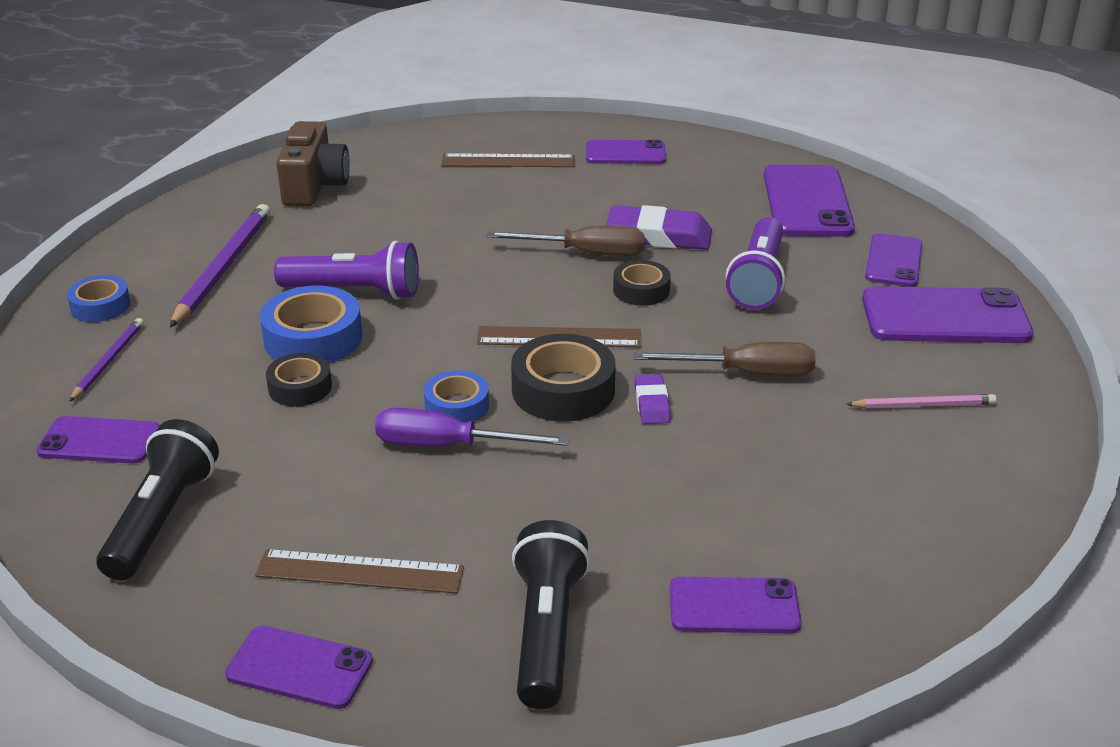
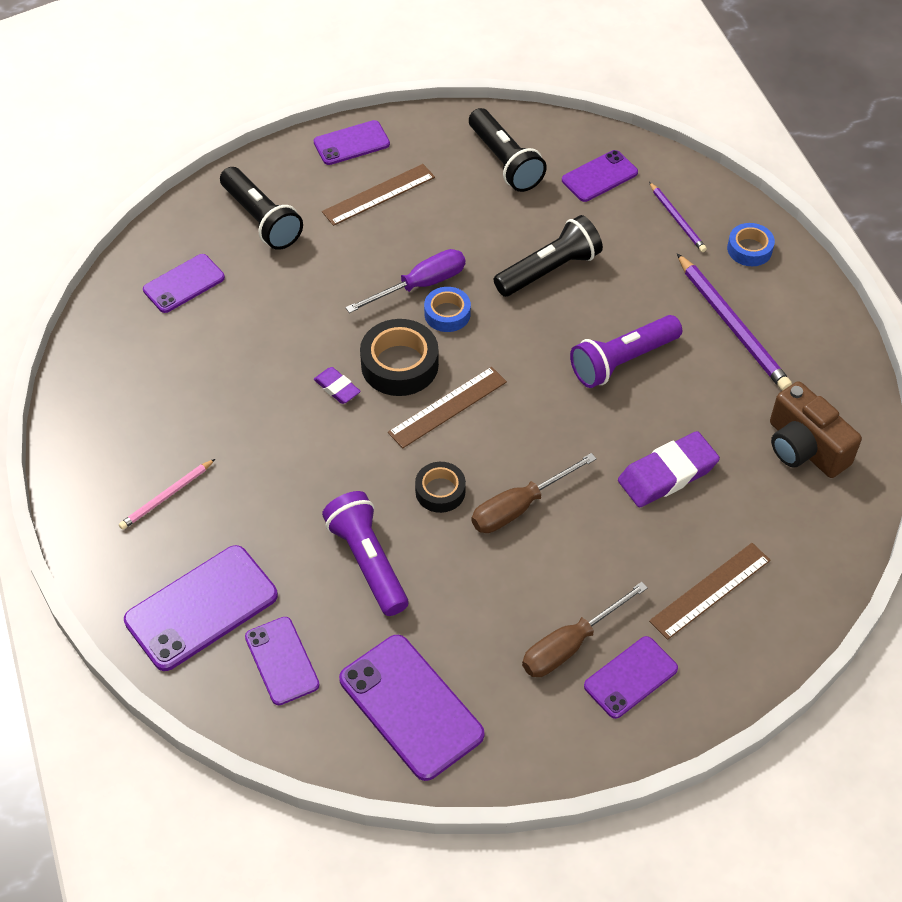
camera: 140 degrees right, 20 degrees up
(300, 387) = (549, 270): black tape -> black flashlight
(313, 338) = (593, 308): blue tape -> none
(659, 236) = (487, 567): purple eraser -> purple eraser (667, 474)
(746, 373) = (300, 452): brown screwdriver -> brown screwdriver (570, 645)

